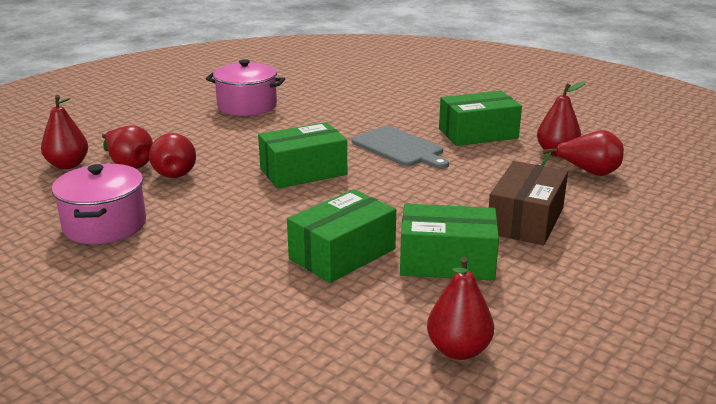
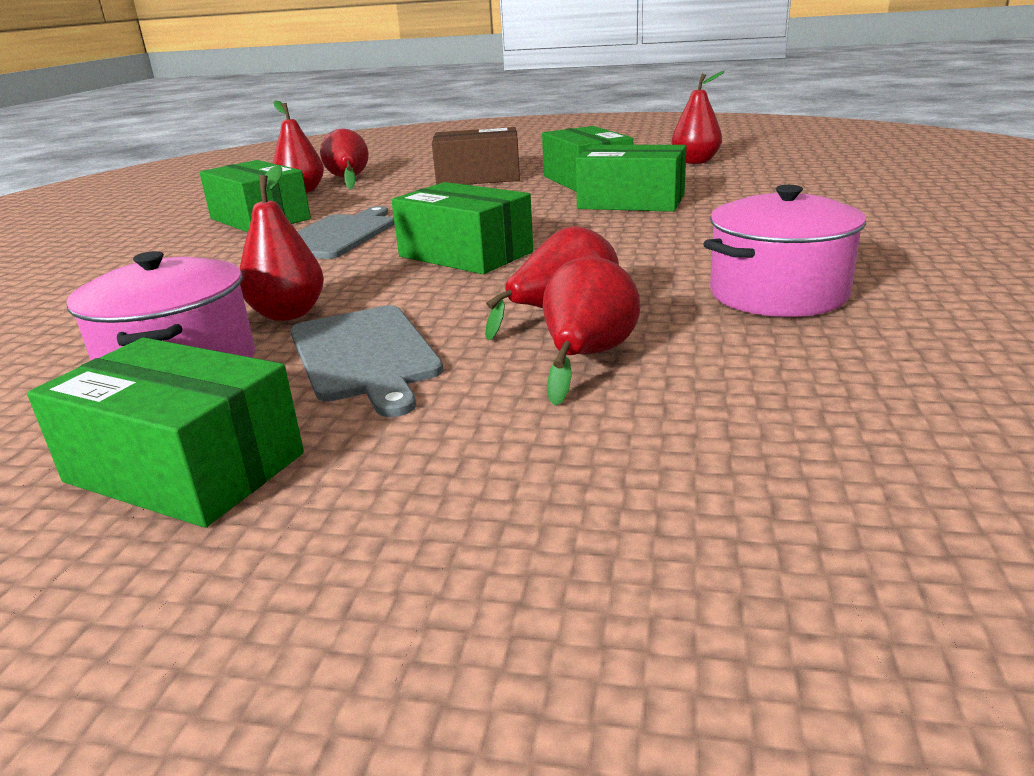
camera: 115 degrees left, 0 degrees up
(68, 165) = (669, 413): red pear -> red pear (288, 314)
(167, 104) = (185, 467): none -> green box
(204, 132) = (365, 355): none -> grey cutting board

